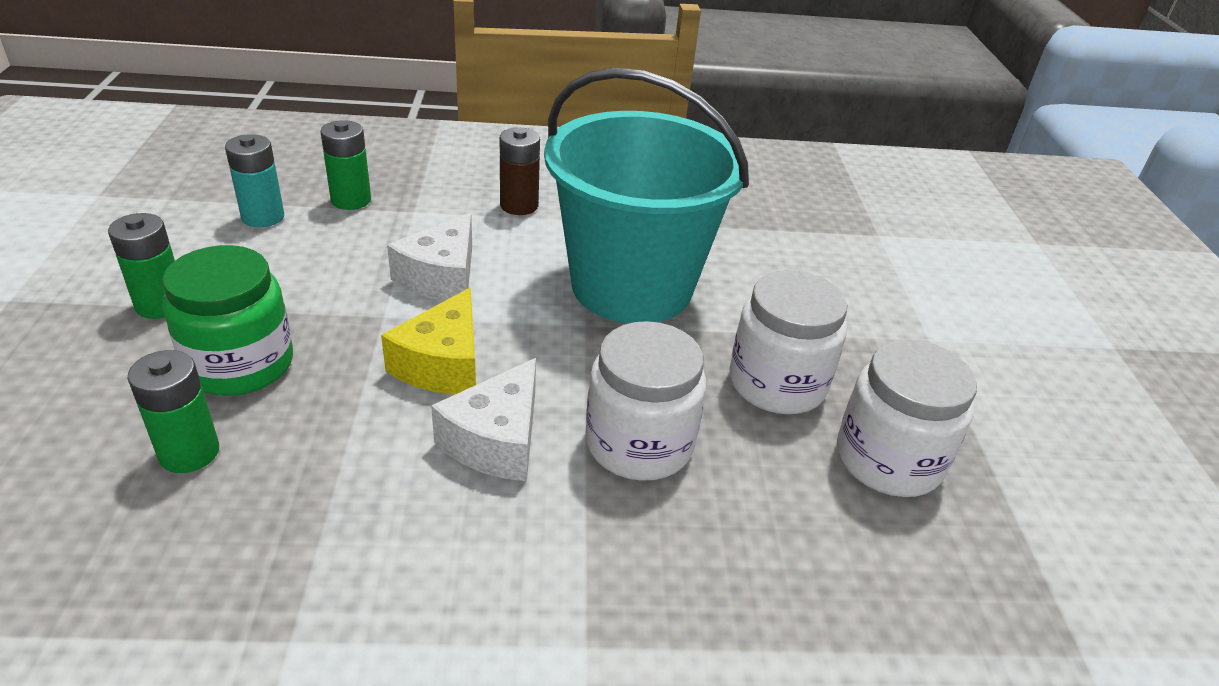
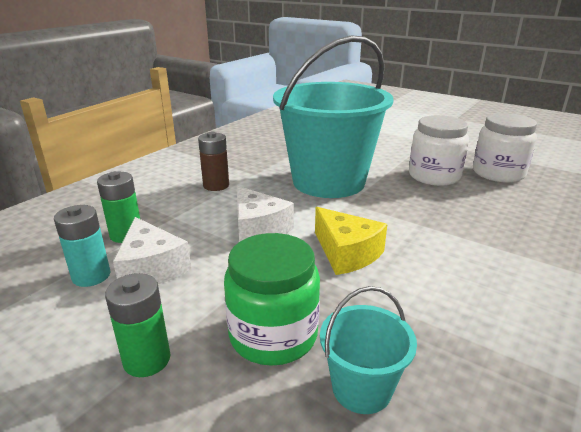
camera: 50 degrees left, 10 degrees down
(189, 452) = (361, 388): green battery -> turquoise bucket
(496, 440) = (429, 256): white cheese -> white cheese (151, 268)
(639, 444) = (456, 219): white jar -> none

